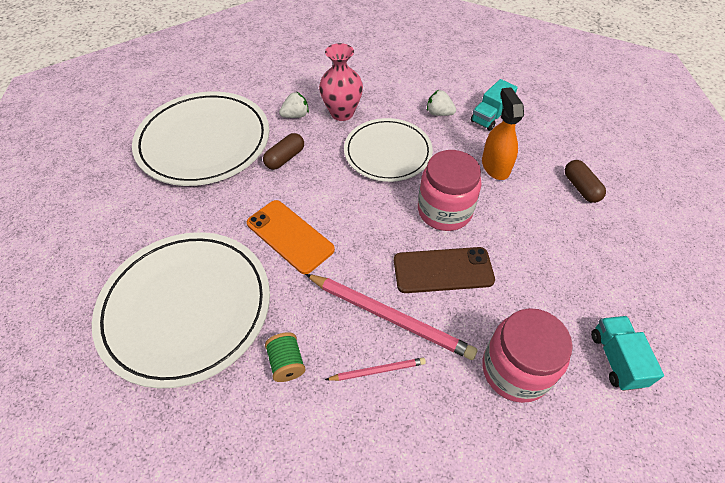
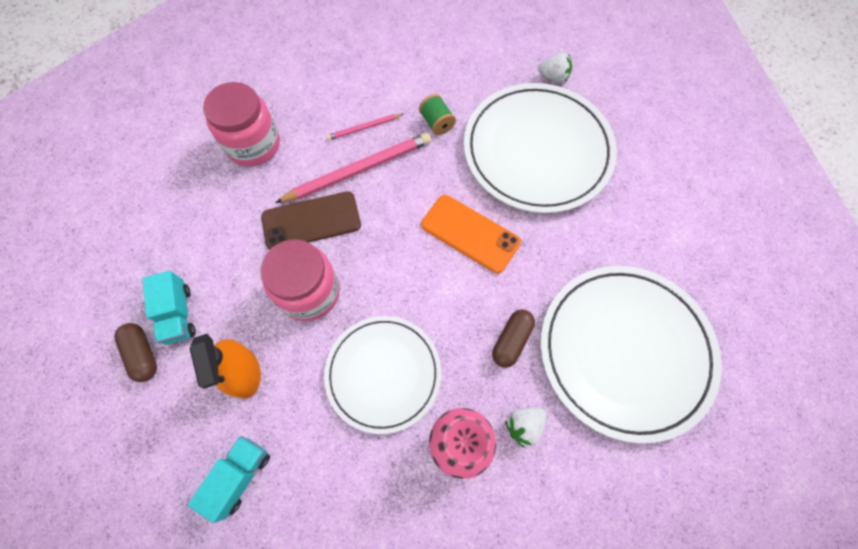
camera: 170 degrees right, 15 degrees up
(389, 317) = (358, 170): pink pencil -> pink pencil turned 135 degrees clockwise
(439, 113) = (316, 469): white strawberry -> white strawberry (553, 77)
(616, 359) = (167, 165): turquoise truck -> turquoise truck (178, 314)

